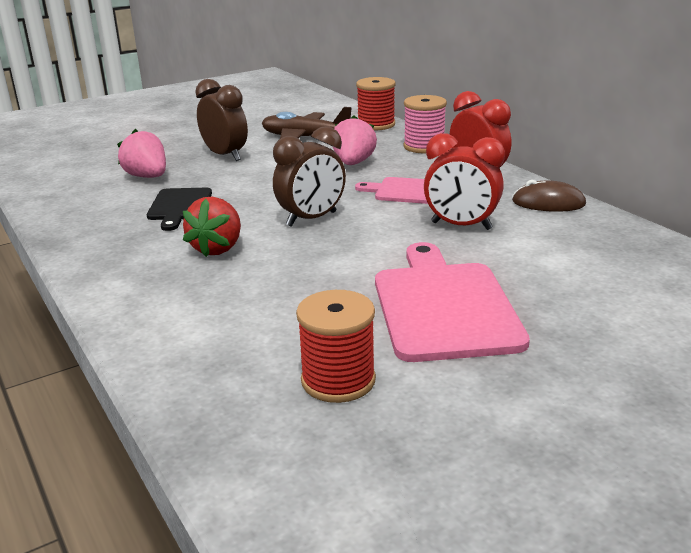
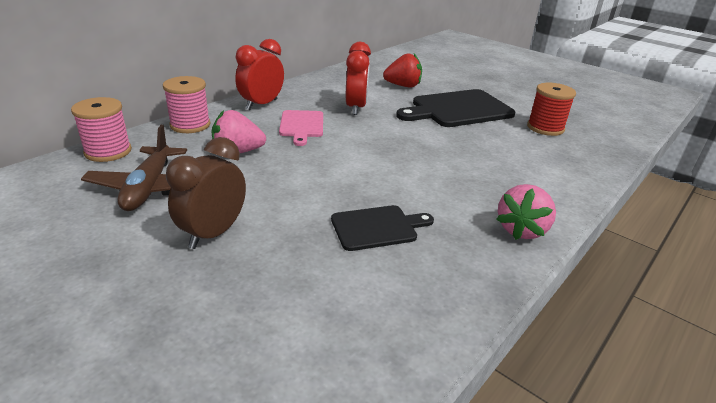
camera: 110 degrees left, 5 degrees up
(147, 177) = (299, 279): pink strawberry -> pink strawberry (521, 230)
(217, 248) = (446, 186): red strawberry -> red strawberry (403, 86)
(311, 219) = (371, 156): brown clock -> none
(376, 124) = (108, 151): red spool -> pink spool
(443, 306) = (458, 109): pink cutting board -> black cutting board
(548, 203) = (308, 86): brown mouse -> none

